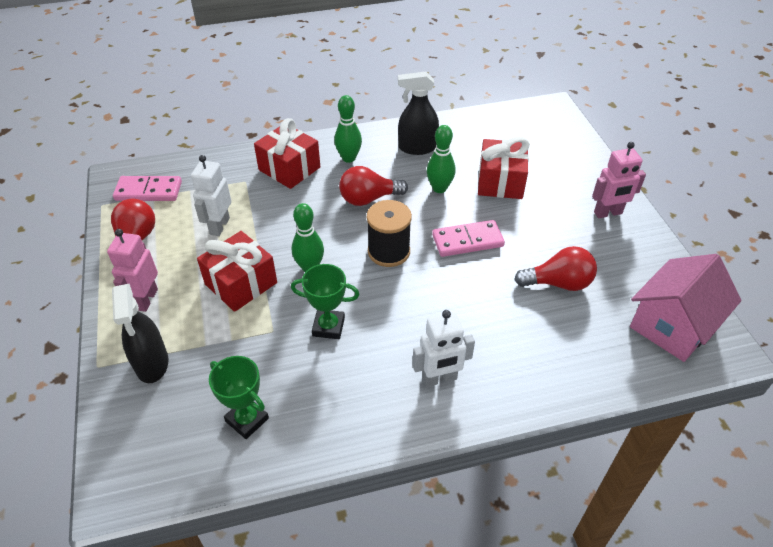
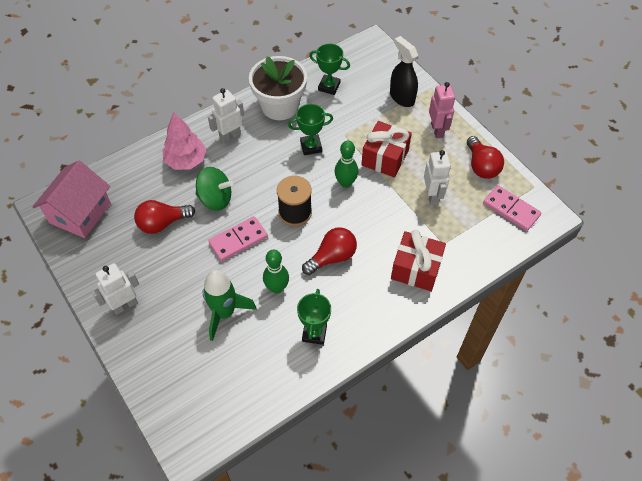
camera: 160 degrees right, 10 degrees up
(148, 191) = (511, 209): pink domino -> pink domino turned 60 degrees clockwise
(343, 408) = (280, 106): none -> white flower pot
(349, 158) = (371, 298): green bowling pin -> none
(417, 148) = (314, 333): black spray bottle -> green trophy
(484, 294) = (215, 199): none -> green spinning top
(500, 182) = (224, 313): red gift -> green rocket
(515, 358) = (186, 160): none -> pink tree
(608, 213) = (125, 305): pink robot -> white robot

